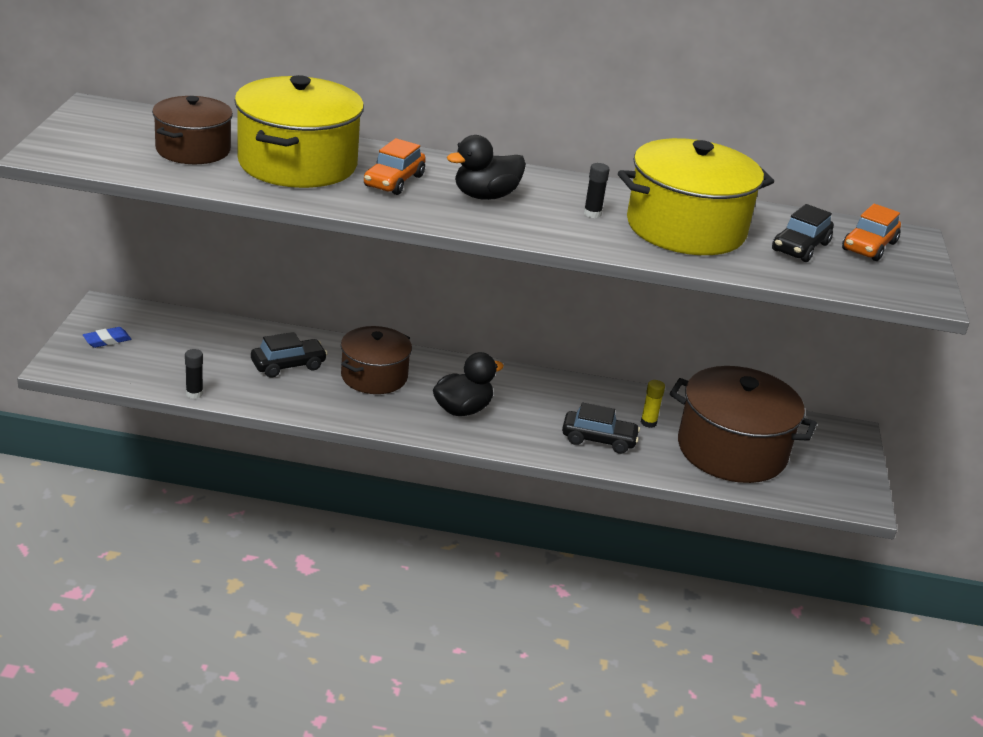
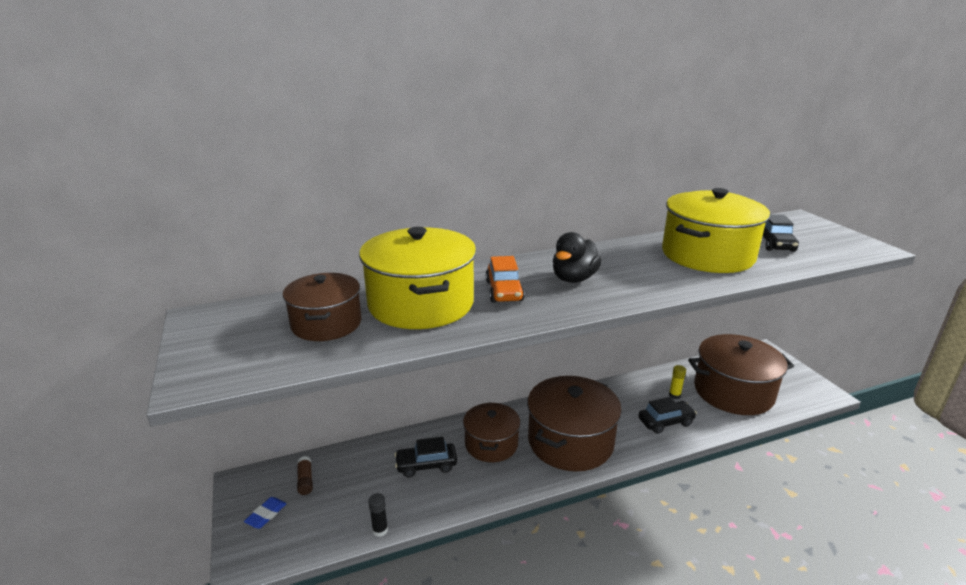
camera: 25 degrees left, 5 degrees down
(163, 329) = (305, 480): none -> brown glue stick
(288, 365) = (426, 465): black car -> black car turned 135 degrees counterclockwise
(462, 409) = (570, 441): black duck -> brown pot
(592, 214) = (649, 266): black glue stick -> none
(869, 246) = (797, 230): orange car -> none

